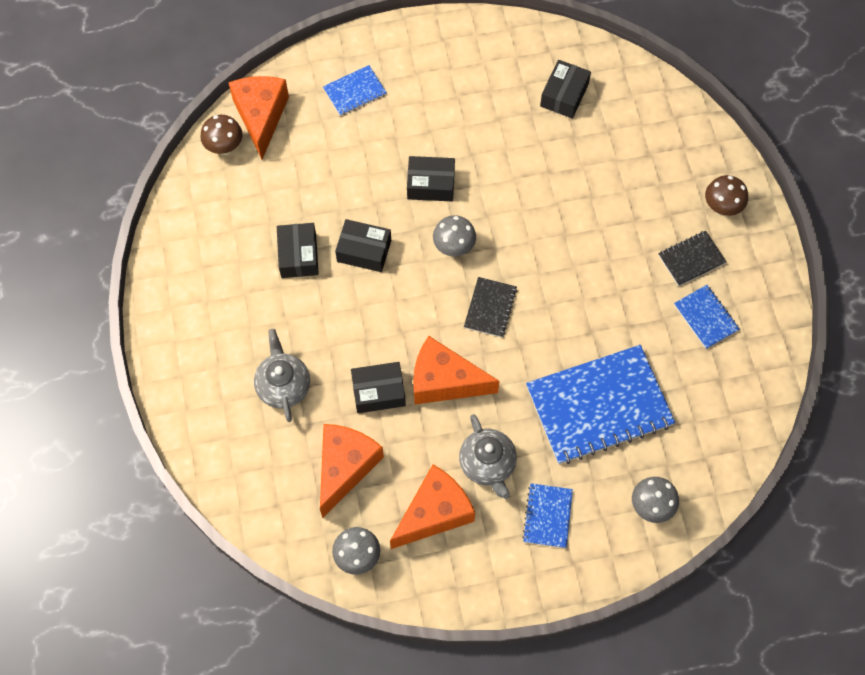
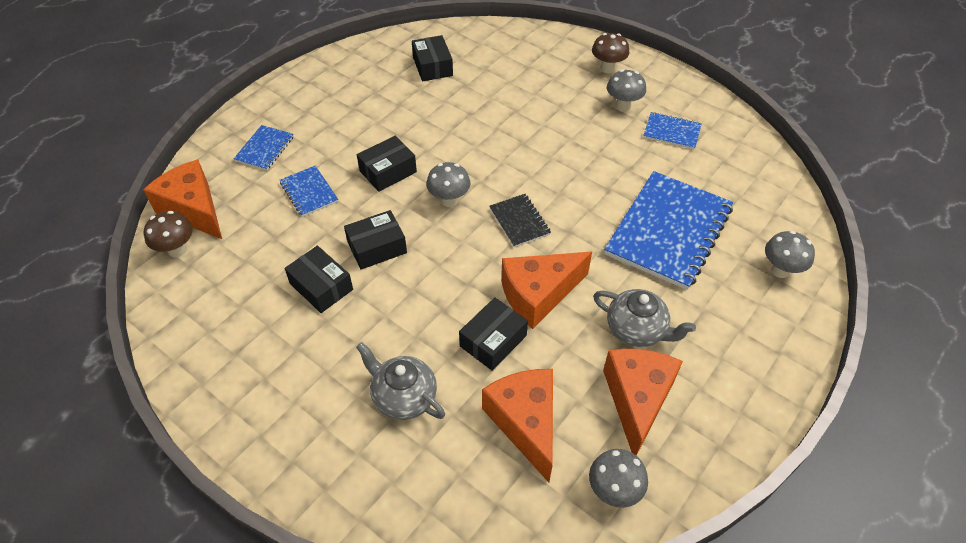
camera: 40 degrees left, 15 degrees down
(547, 516) = (721, 333): blue notebook -> blue notebook (309, 192)
(691, 259) = (623, 106): black notebook -> grey mushroom

